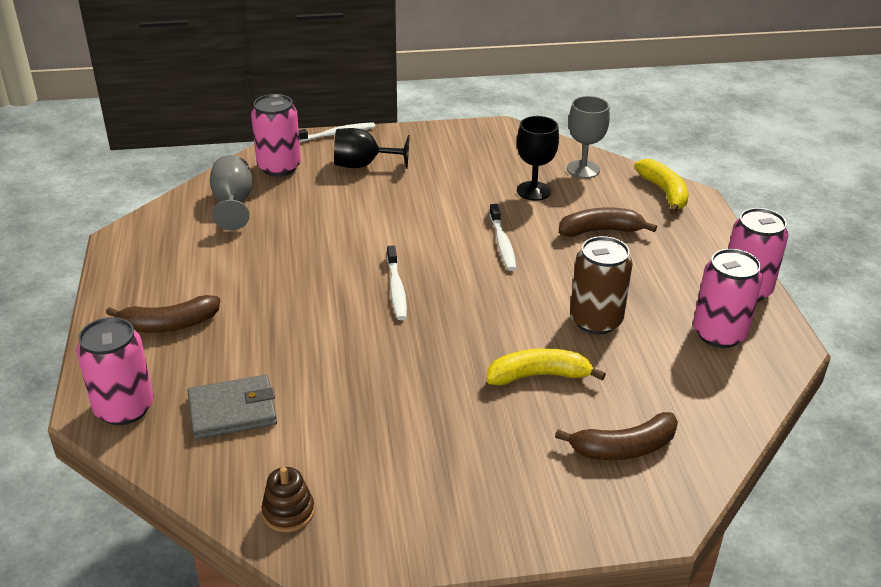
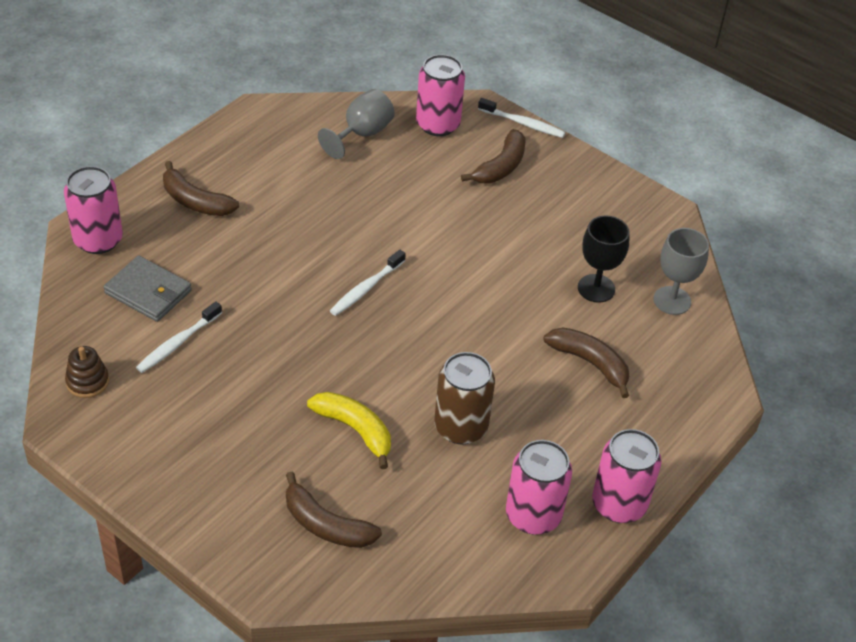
camera: 45 degrees right, 10 degrees up
(363, 165) = (501, 167): black goblet -> brown banana
(502, 243) = (497, 313): white toothbrush -> white toothbrush (178, 343)
(664, 192) = (705, 374): yellow banana -> none

